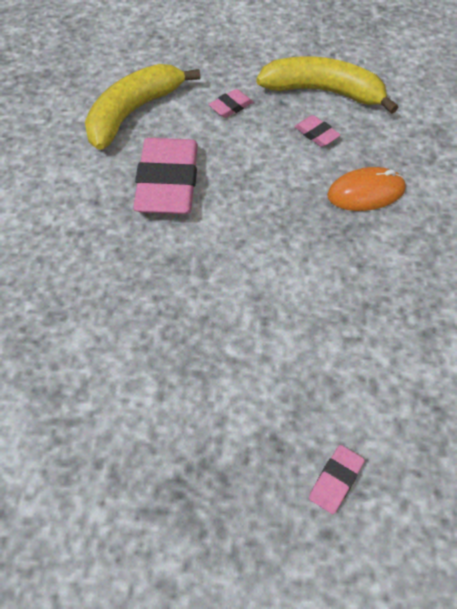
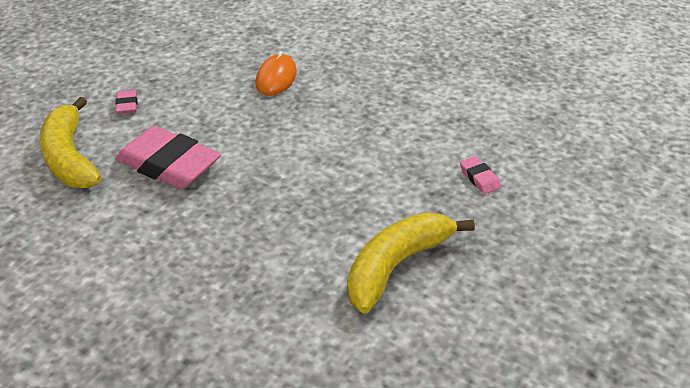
camera: 60 degrees left, 15 degrees down
(316, 134) = (201, 77): pink eraser -> none
(323, 92) = (165, 58): yellow banana -> yellow banana (396, 265)

